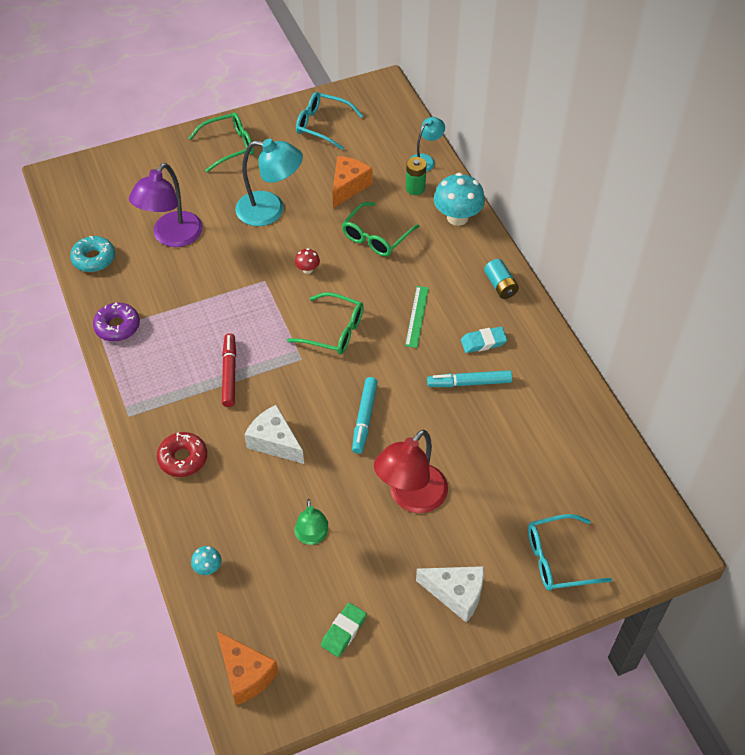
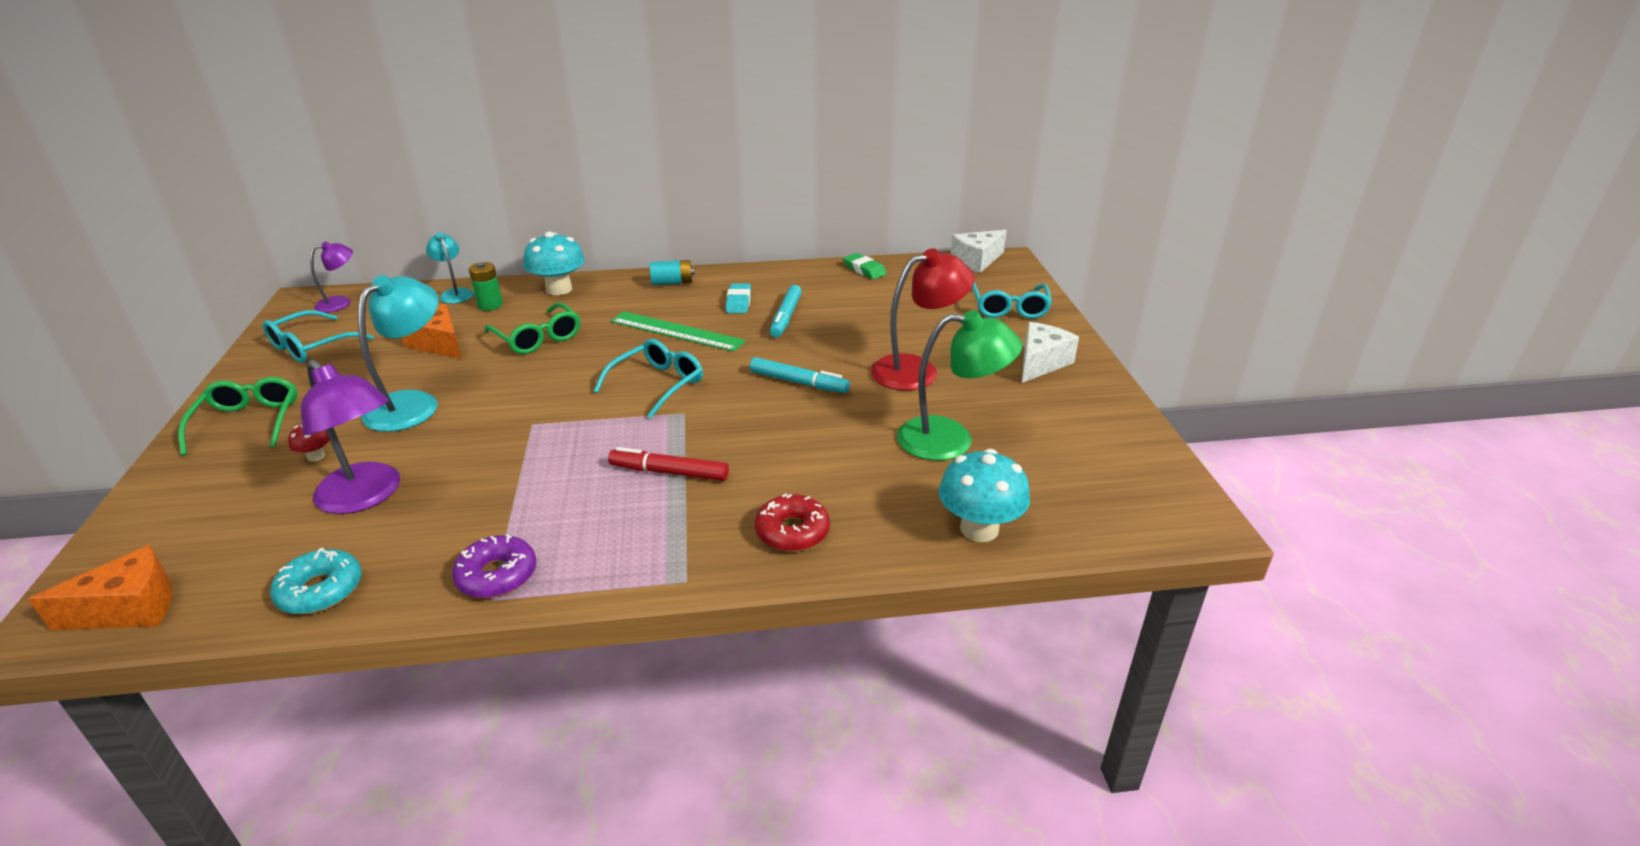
camera: 75 degrees left, 20 degrees down
(208, 568) = (979, 529): turquoise mushroom -> turquoise mushroom, size x2.09
(245, 674) = (1138, 515): orange cheese -> orange cheese (130, 608)
(274, 442) = (802, 449): white cheese -> white cheese (976, 261)
(307, 269) = (544, 389): red mushroom -> red mushroom (316, 456)
(312, 537) = (951, 440): green lamp -> green lamp, size x1.76
(334, 331) = (657, 385): green glasses -> turquoise glasses
(343, 631) = (1081, 436): green eraser -> green eraser (864, 270)
(386, 107) = (341, 303): none -> purple lamp
(411, 497) = (917, 370): red lamp -> red lamp turned 75 degrees counterclockwise
(417, 316) = (677, 331): green ruler -> green ruler, size x1.56

